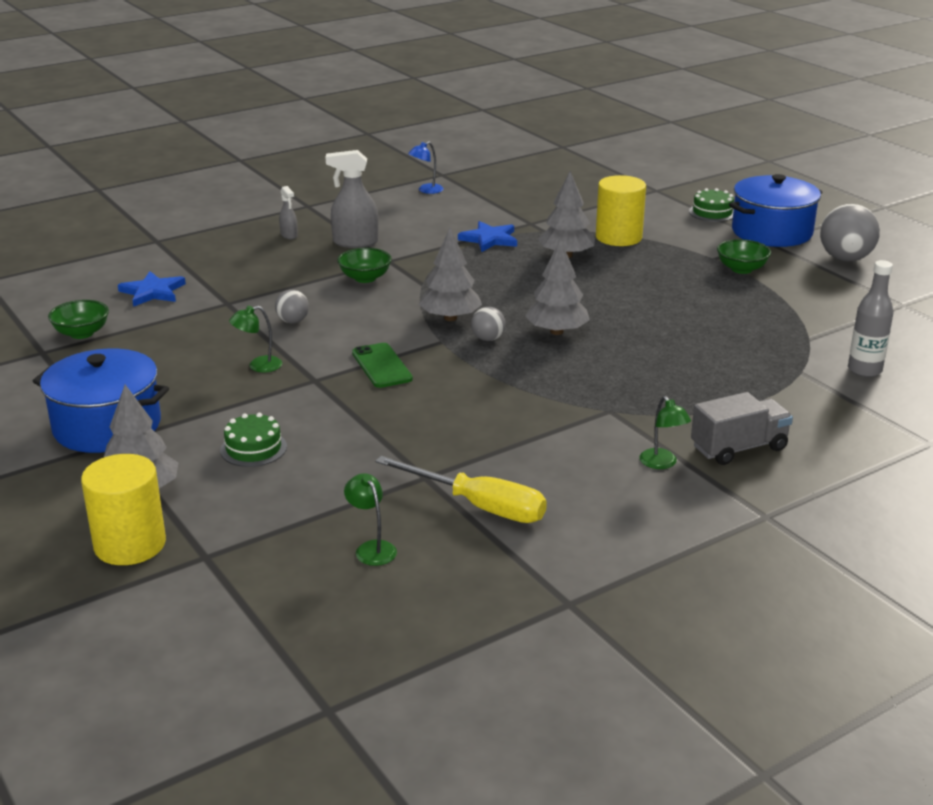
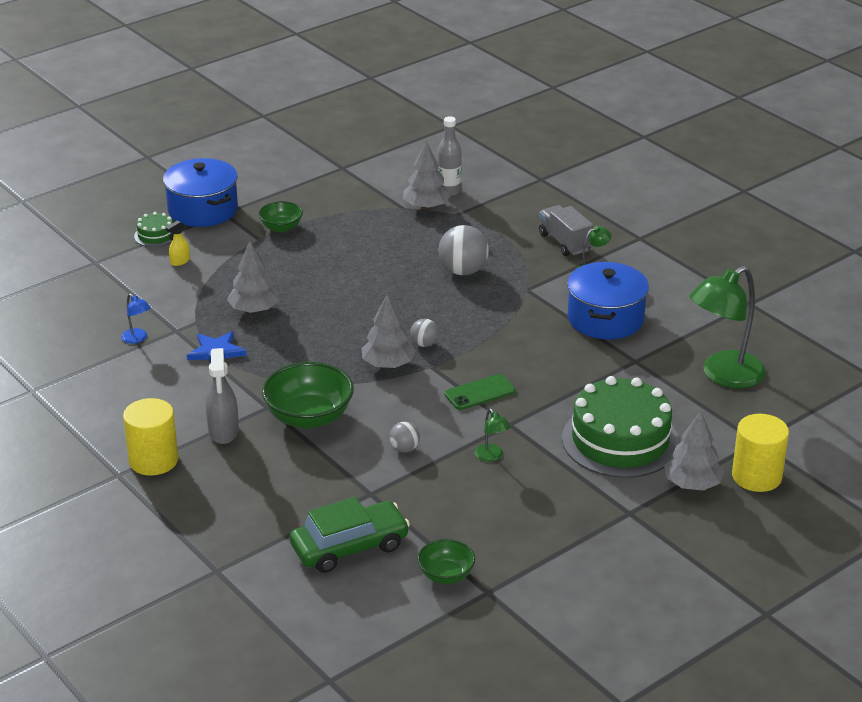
camera: 95 degrees left, 5 degrees up
(107, 426) = (608, 521): blue pot -> blue pot (605, 319)
(152, 292) = (349, 547): blue star -> green car
(253, 448) = (620, 440): green cake -> green cake, size x2.29
(289, 235) = (203, 477): grey spray bottle -> none
(365, 278) = (309, 417): green bowl -> green bowl, size x1.76
(372, 548) = (723, 375): green lamp -> green lamp, size x2.33
(426, 190) = (81, 398): blue lamp -> blue lamp (137, 339)
(479, 506) = (663, 337): yellow screwdriver -> none
(556, 331) = (407, 312): grey tree -> grey tree (426, 206)
(618, 237) = (213, 283): yellow cylinder -> yellow cylinder (153, 460)
(661, 223) = (180, 261): none -> yellow spray bottle
(845, 259) = (259, 182): grey ball -> grey ball (463, 271)

